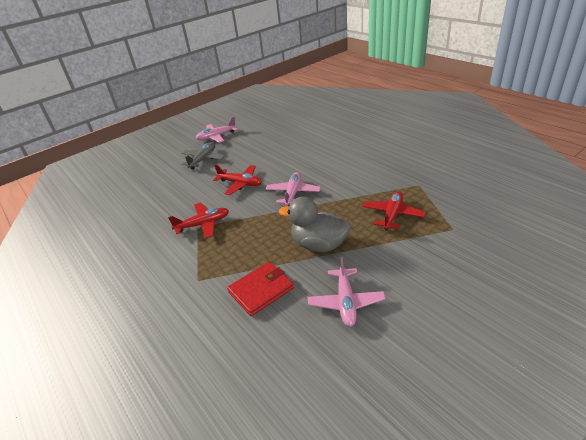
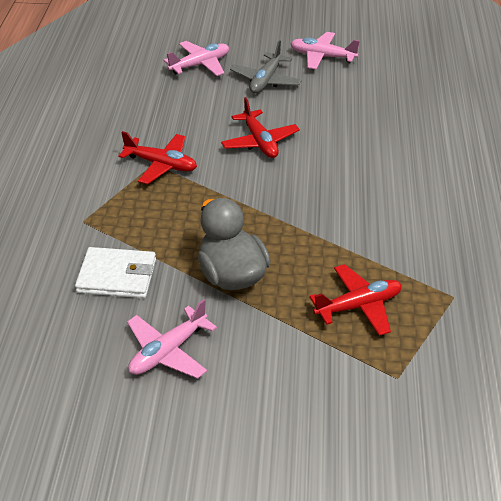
camera: 40 degrees right, 5 degrees up
(203, 159) = (266, 80): grey plane -> grey plane turned 135 degrees clockwise
(261, 290) = (117, 276): red wallet -> white wallet
(293, 193) = (294, 196): pink plane -> pink plane (200, 65)

